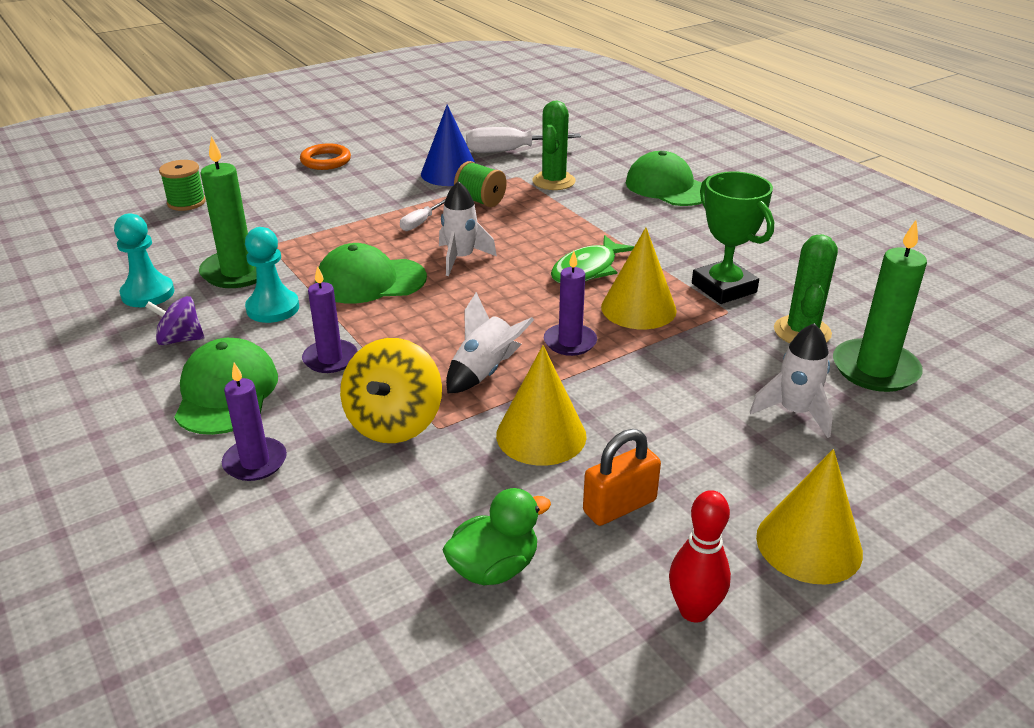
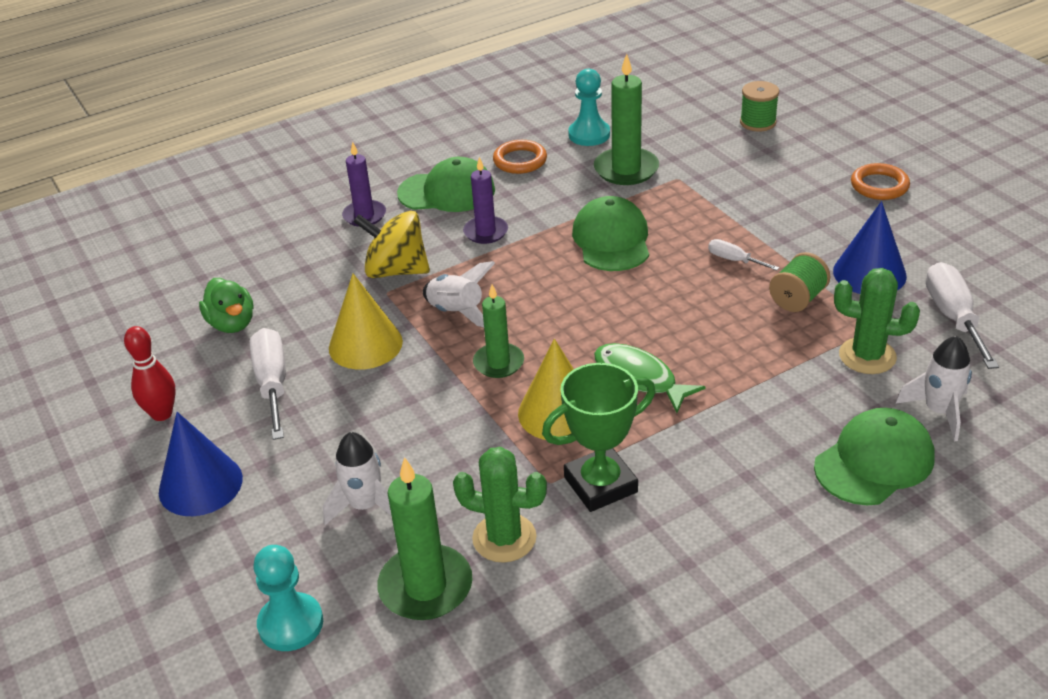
camera: 95 degrees right, 5 degrees up
(180, 339) = (520, 161): purple spinning top -> orange ring
(273, 308) = (564, 195): turquoise pawn -> turquoise pawn (291, 624)
(461, 258) = (658, 291): white rocket -> white rocket (939, 412)
(570, 342) = (498, 363): purple candle -> green candle
(619, 506) = (273, 384): orange padlock -> white screwdriver
(809, 544) = (200, 484): yellow cone -> blue cone

